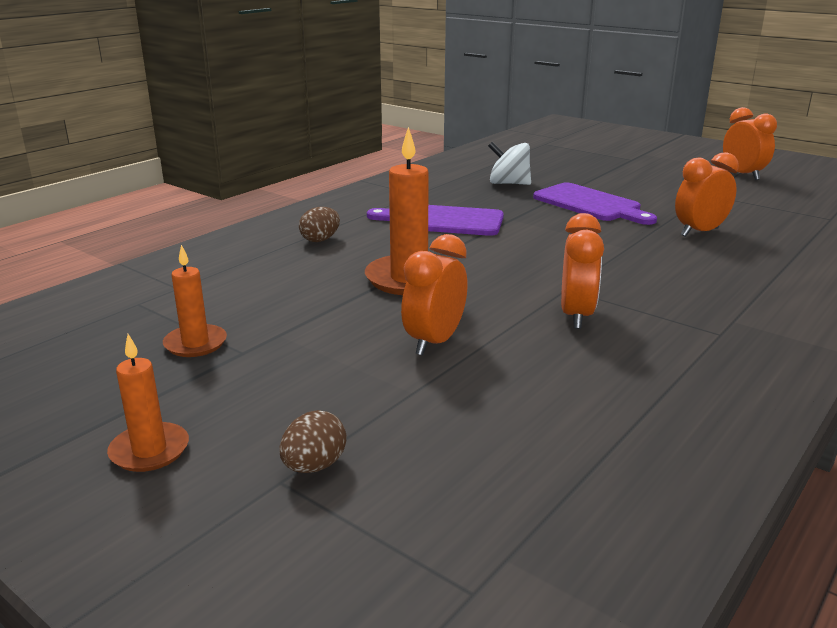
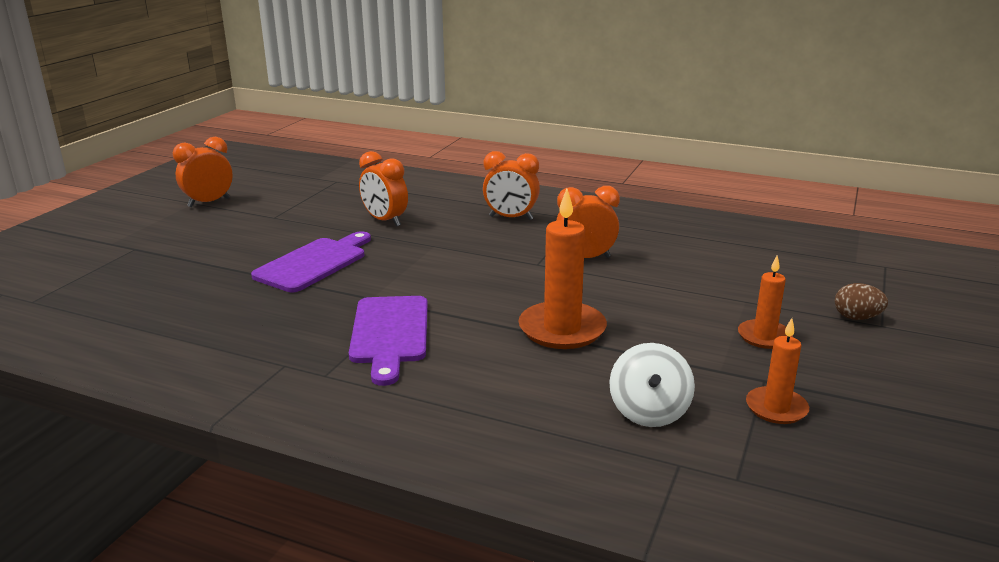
camera: 105 degrees left, 0 degrees up
(149, 450) = (918, 378): orange candle -> orange candle (764, 337)
(320, 240) = (483, 401): brown egg -> none
(434, 342) = (671, 302): orange clock -> orange clock (511, 218)
(508, 183) = (238, 309): white spinning top -> white spinning top (649, 412)

